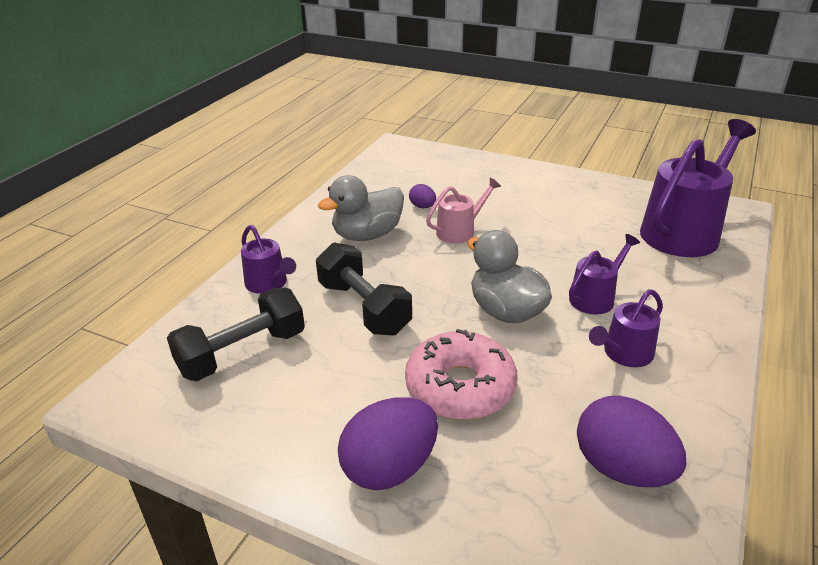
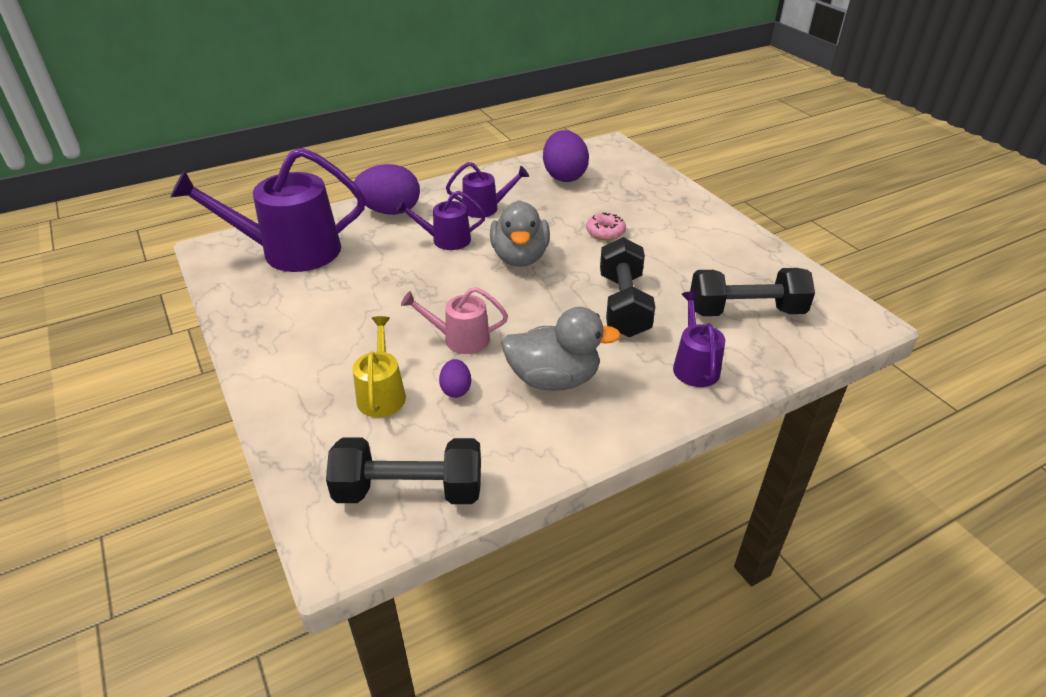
camera: 145 degrees left, 5 degrees up
(389, 167) = (409, 491): none -> black dumbbell
(390, 468) = (682, 217): purple egg -> purple egg (390, 211)
(460, 387) = (605, 232): pink donut -> pink donut, size x0.50
(462, 189) = (382, 394): none -> yellow watering can

